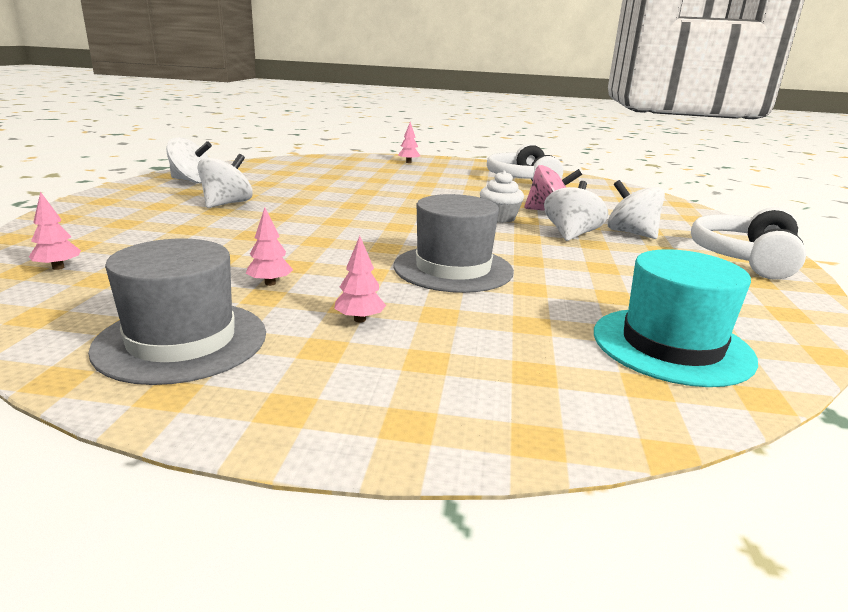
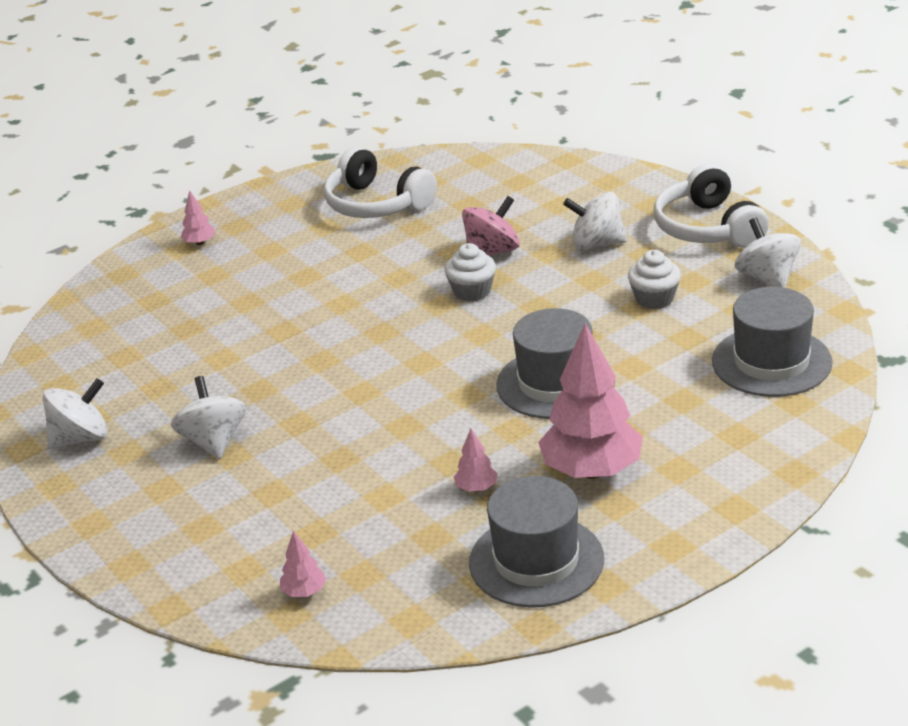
camera: 40 degrees left, 10 degrees up
(359, 319) = (592, 471): pink tree -> pink tree, size x2.35
(571, 235) = (561, 278): white spinning top -> white spinning top (767, 278)
(625, 268) = (654, 299): none -> white cupcake
(671, 345) = (771, 362): turquoise hat -> grey hat

